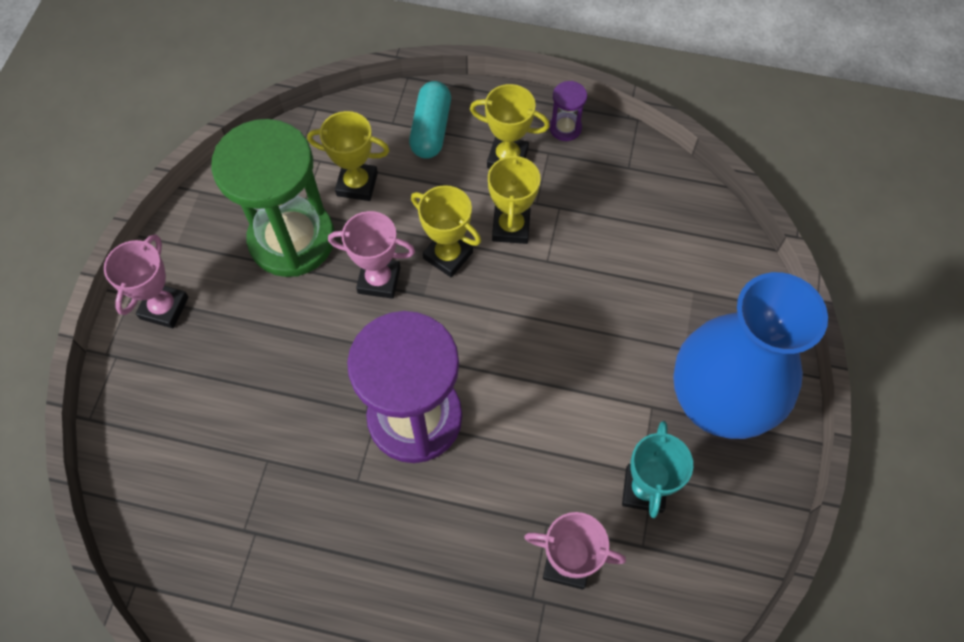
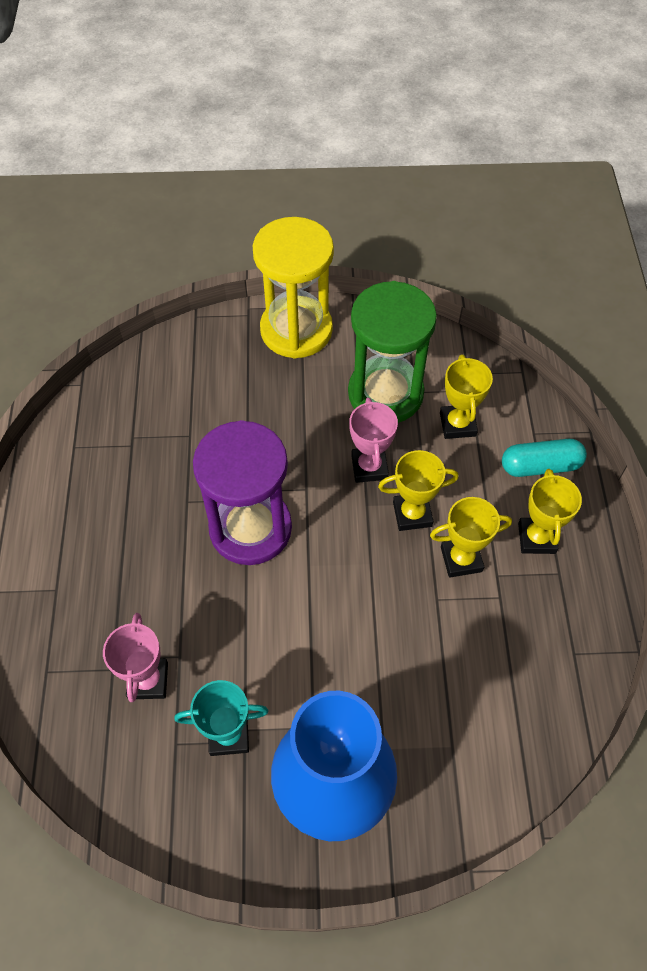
camera: 75 degrees right, 5 degrees down
(164, 308) = (296, 330): pink trophy -> yellow hourglass
(448, 255) = (412, 514): yellow trophy -> yellow trophy turned 60 degrees clockwise
(565, 128) = (595, 582): purple hourglass -> none

